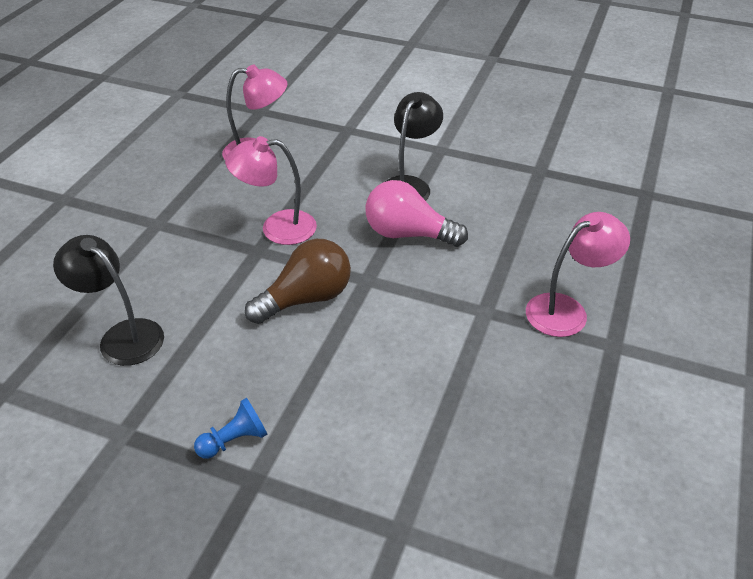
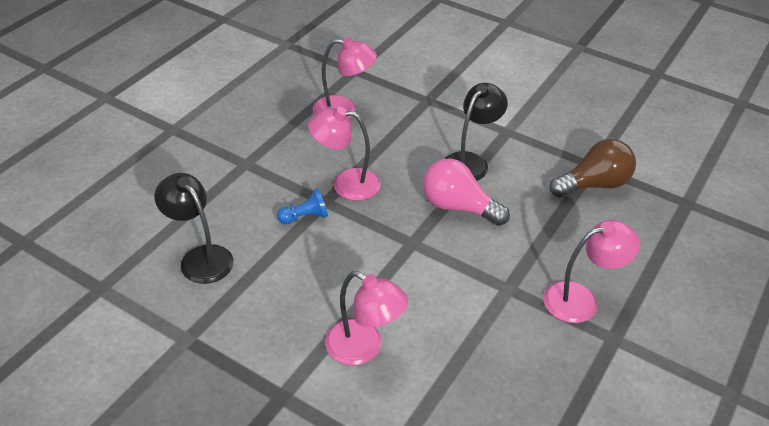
camera: 10 degrees right, 0 degrees up
(234, 440) = (273, 361): blue pawn -> blue pawn (305, 217)
(306, 298) = (357, 251): brown light bulb -> brown light bulb (593, 185)
(339, 406) = (363, 348): none -> pink lamp

